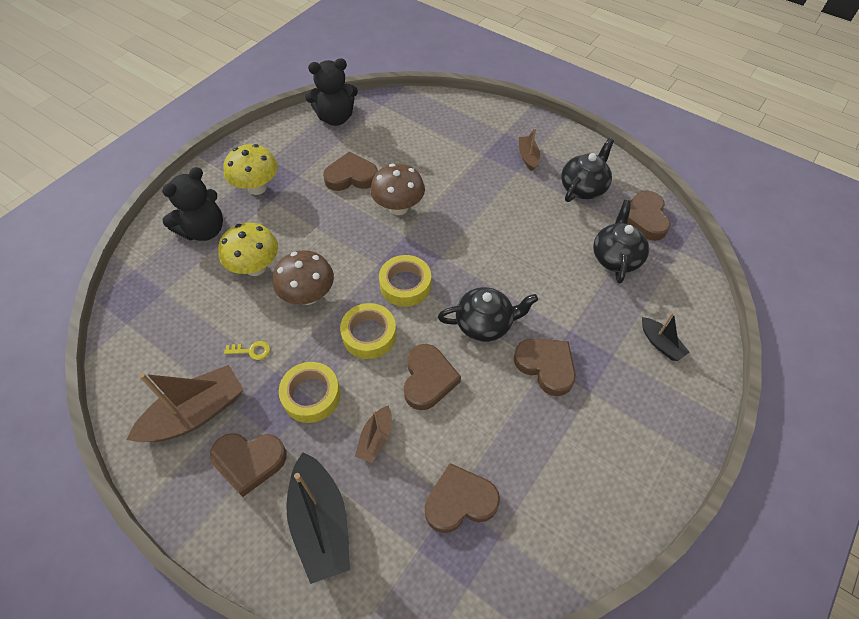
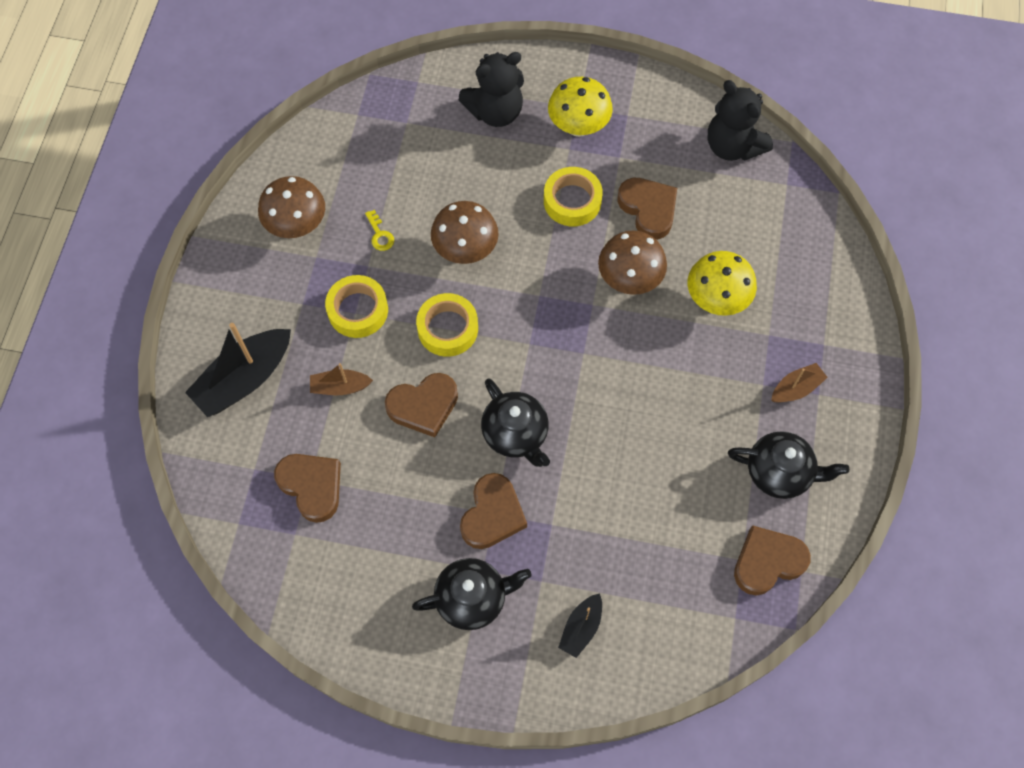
camera: 65 degrees right, 10 degrees up
(195, 413) = (297, 226): brown boat -> brown mushroom
(204, 230) = (495, 112): black teddy bear -> black teddy bear turned 45 degrees counterclockwise
(249, 461) = (273, 294): brown heart -> none
(255, 267) = (474, 184): yellow mushroom -> yellow mushroom (716, 300)
(405, 285) = (526, 334): yellow tape -> yellow tape (572, 201)
(616, 257) = (683, 544): black teapot -> black teapot (472, 598)

